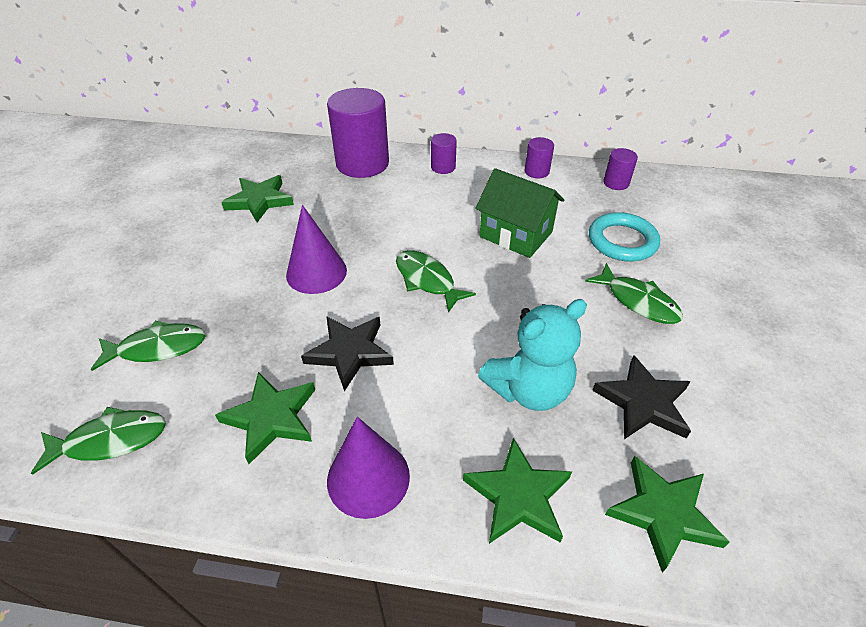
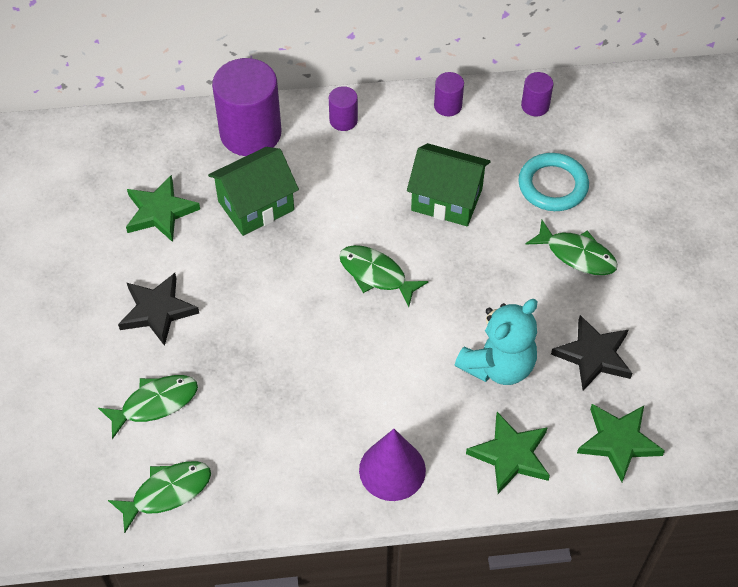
camera: 15 degrees left, 10 degrees up
(271, 418) = (292, 442): green star -> none
(316, 272) = (264, 289): purple cone -> none
(342, 210) = (256, 206): none -> green house
(350, 352) = (333, 367): black star -> black star (157, 310)

